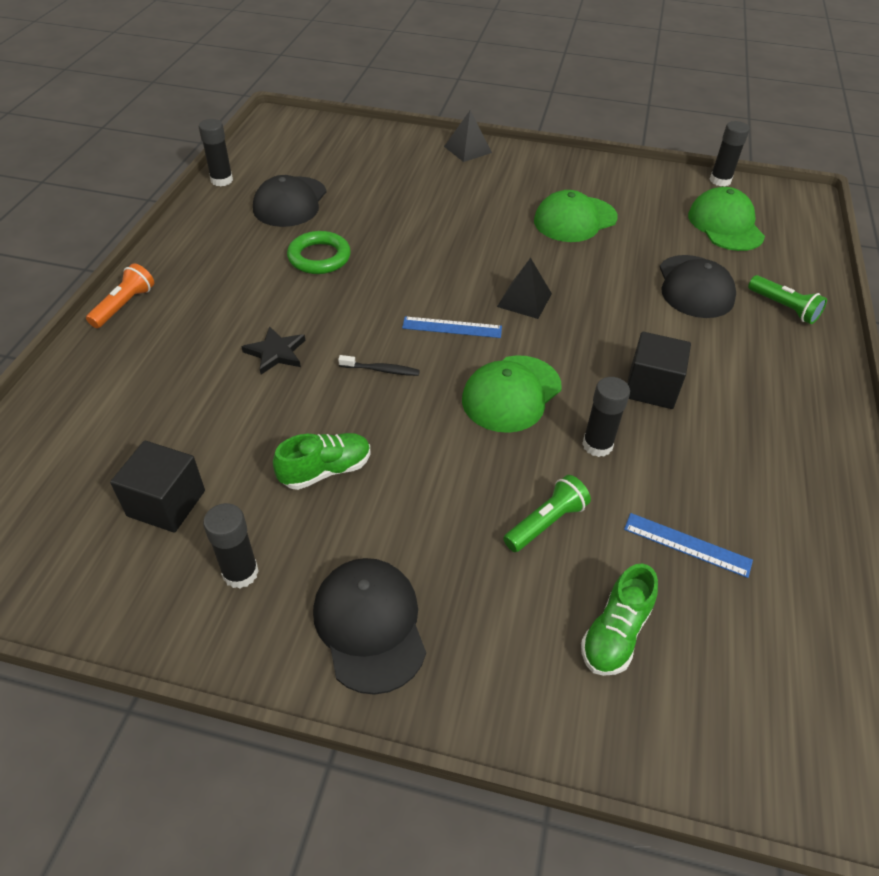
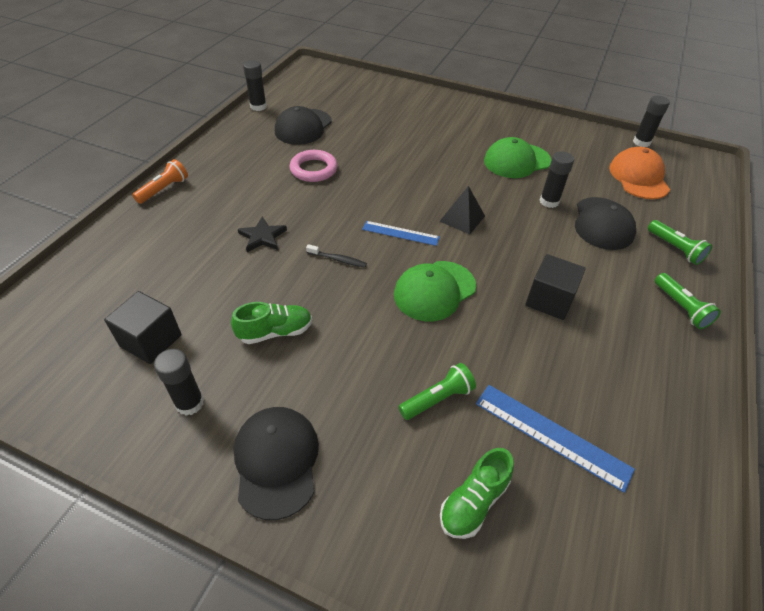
camera: 10 degrees right, 0 degrees up
(319, 257) = (313, 169): green ring -> pink ring
(467, 149) = (445, 101): black pyramid -> none
(597, 445) = (494, 341): black glue stick -> black glue stick (549, 201)
(687, 544) = (551, 435): blue ruler -> blue ruler, size x1.51
(725, 225) = (638, 177): green cap -> orange cap
(803, 377) = (681, 307): none -> green flashlight

